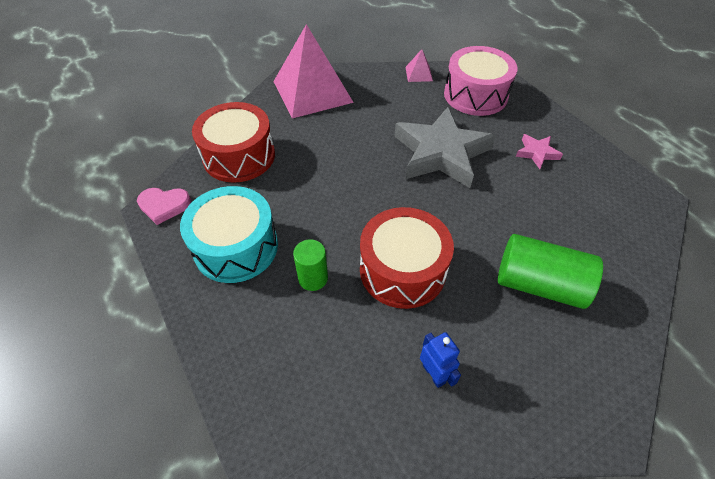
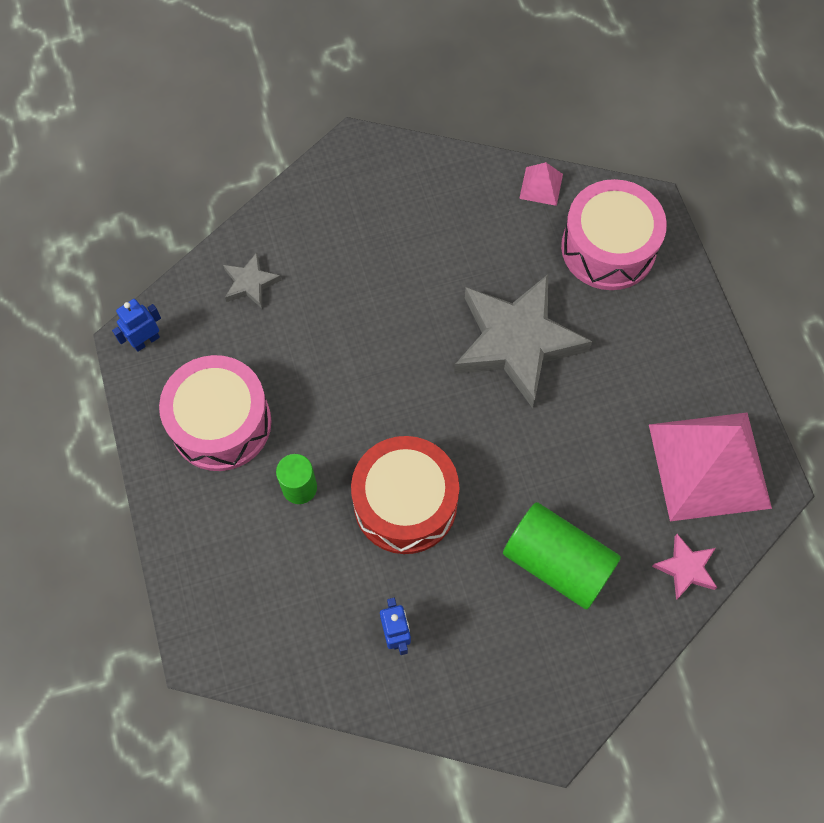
camera: 15 degrees right, 15 degrees up
(164, 205) = (146, 341): pink heart -> blue robot
(236, 247) = (221, 423): turquoise drum -> pink drum
(239, 156) = (250, 283): red drum -> grey star
(312, 91) = (376, 187): pink pyramid -> pink pyramid (709, 466)
(537, 153) = (647, 373): pink star -> pink star (685, 568)

